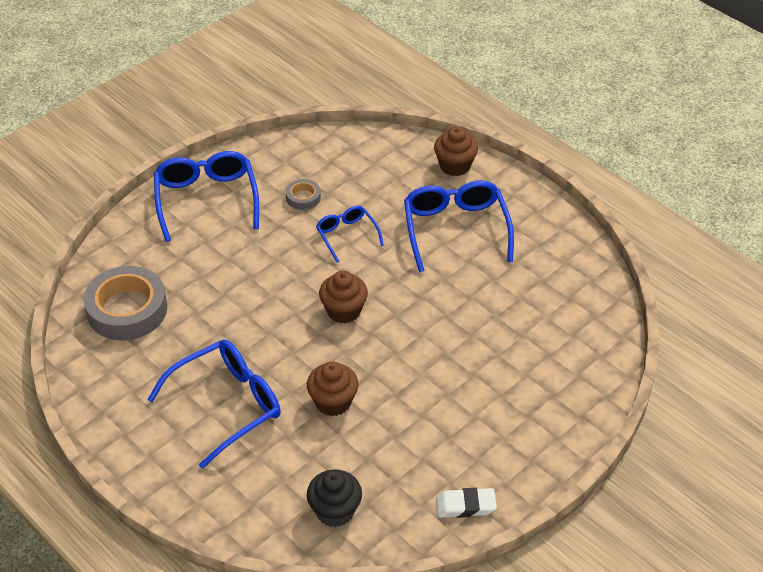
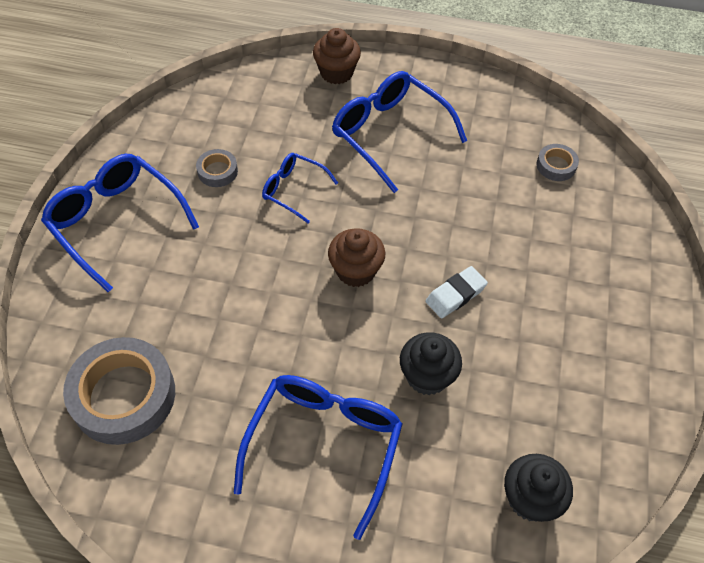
camera: 35 degrees left, 10 degrees up
(333, 402) = (427, 376): brown cupcake -> black cupcake
(466, 506) = (639, 412): white eraser -> white eraser (455, 295)
(570, 314) = (556, 165): none -> grey tape

